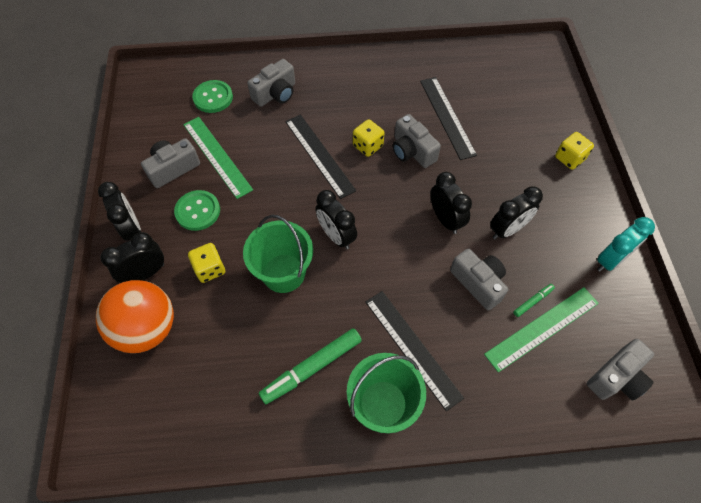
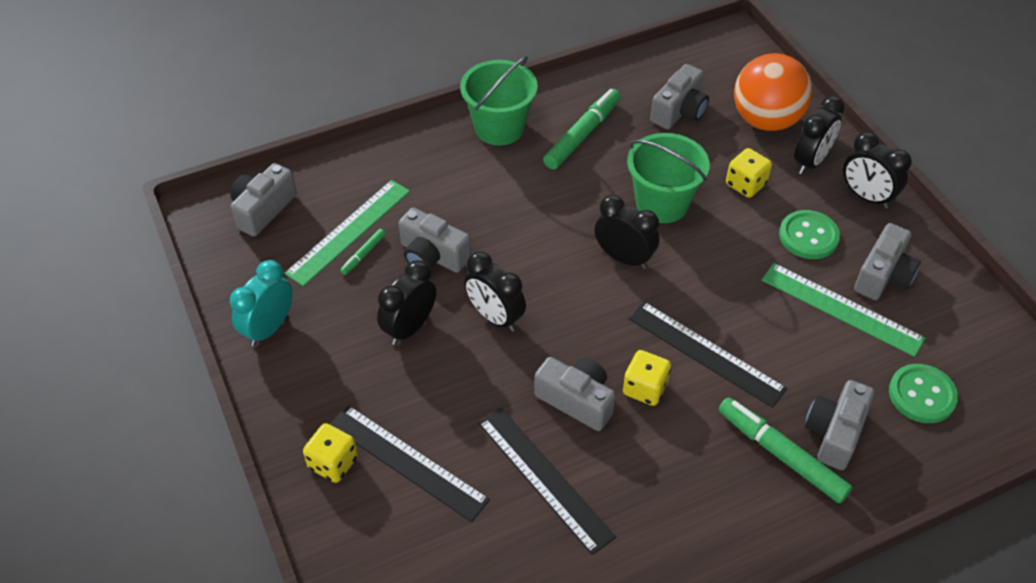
camera: 160 degrees right, 10 degrees down
(212, 366) = (679, 111): none -> grey camera
(312, 92) = (781, 455): none -> green marker
(412, 348) = (487, 176): black ruler -> black ruler (408, 462)

